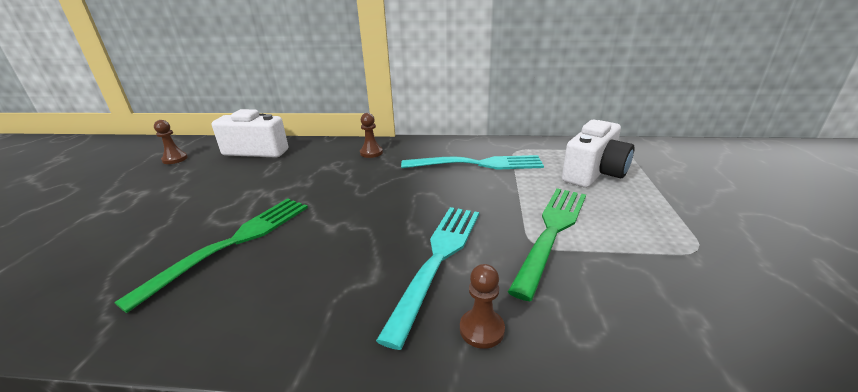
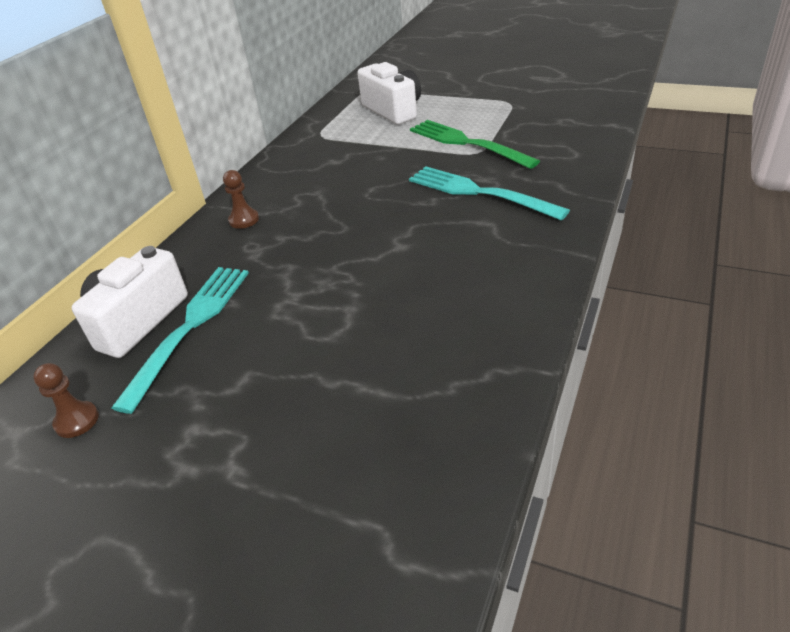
camera: 70 degrees left, 10 degrees up
(233, 243) = (397, 308): green fork -> none
(477, 164) = (332, 158): turquoise fork -> turquoise fork (190, 327)
(482, 329) = (557, 183): brown pawn -> none

